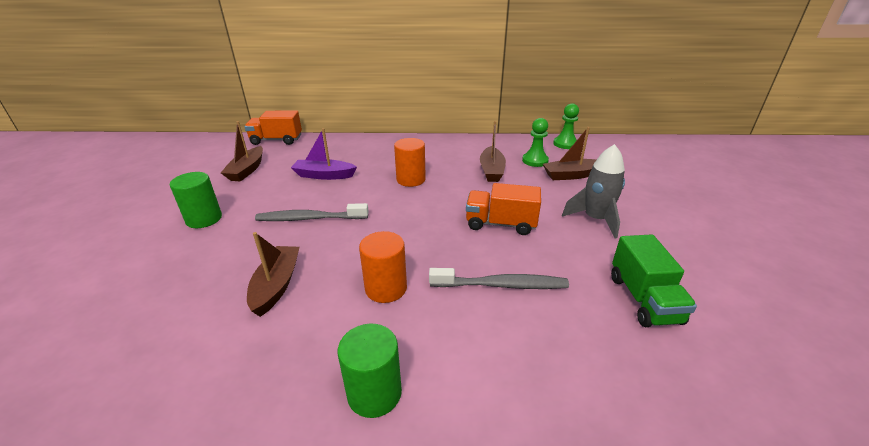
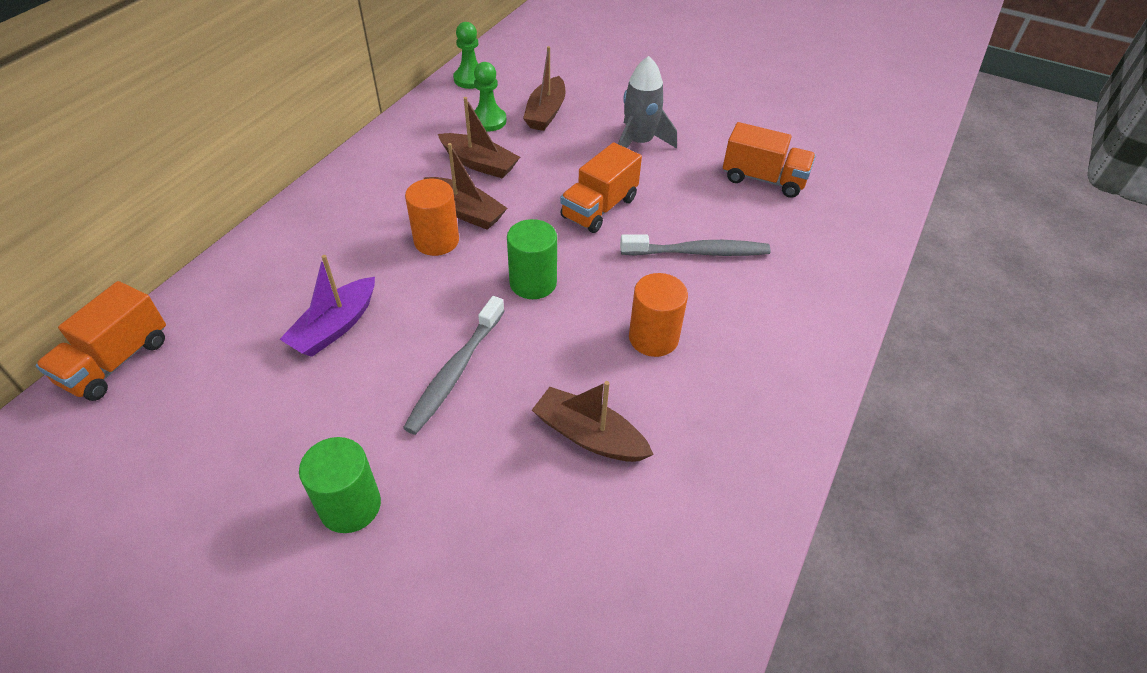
camera: 65 degrees left, 15 degrees up
(247, 170) = (212, 425): brown boat -> brown boat (465, 211)
(374, 393) = (790, 389): green cylinder -> green cylinder (533, 283)
(501, 285) = (698, 252): grey toothbrush -> grey toothbrush turned 60 degrees clockwise
(643, 299) = (763, 179): green truck -> orange truck

